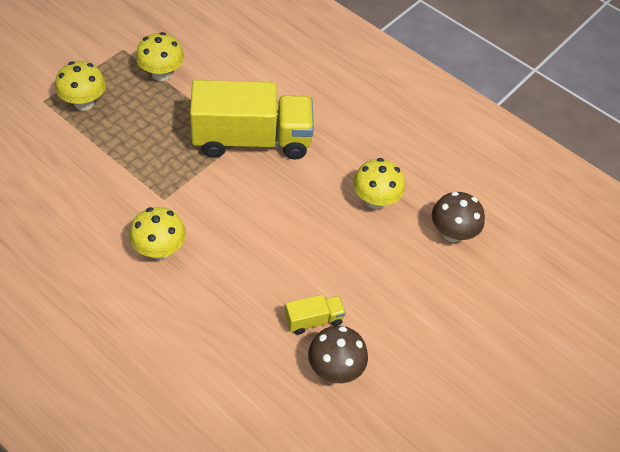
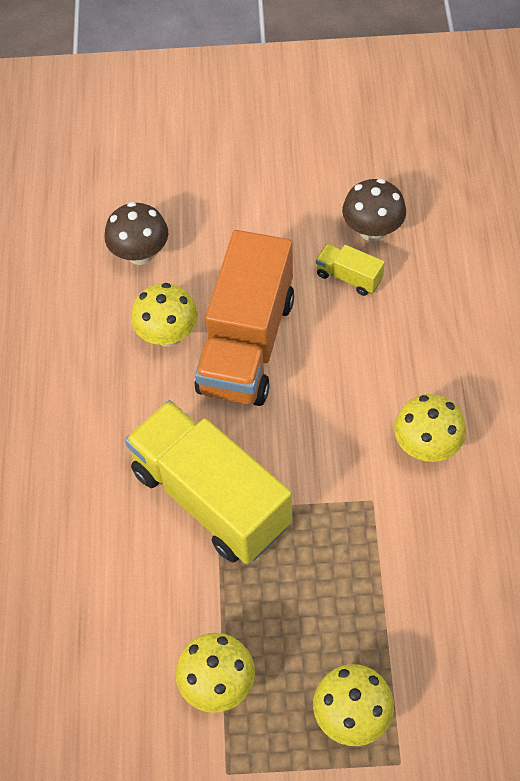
camera: 125 degrees left, 5 degrees up
(326, 229) = (247, 344): none -> orange truck

